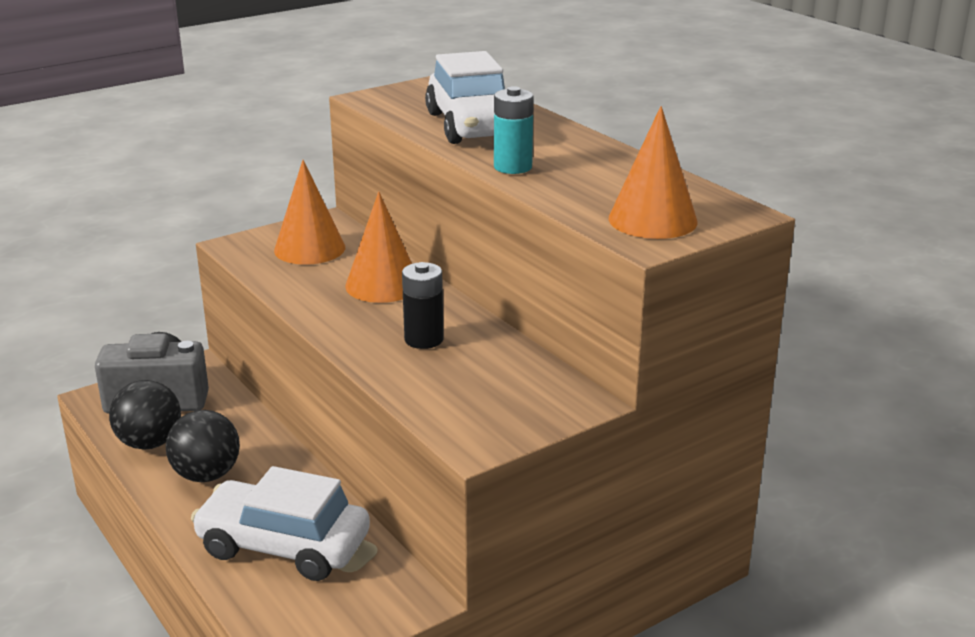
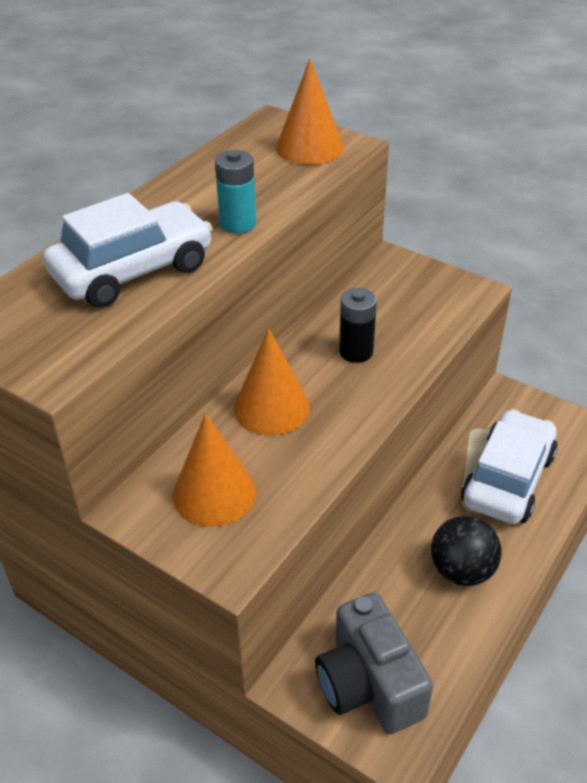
camera: 110 degrees left, 15 degrees up
(150, 443) = (445, 644): black ball -> none
(283, 546) = (507, 479): white car -> white car turned 150 degrees counterclockwise

